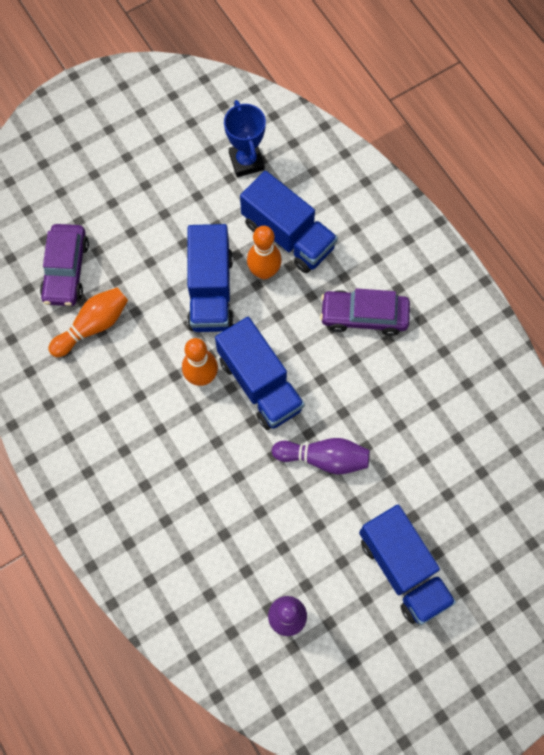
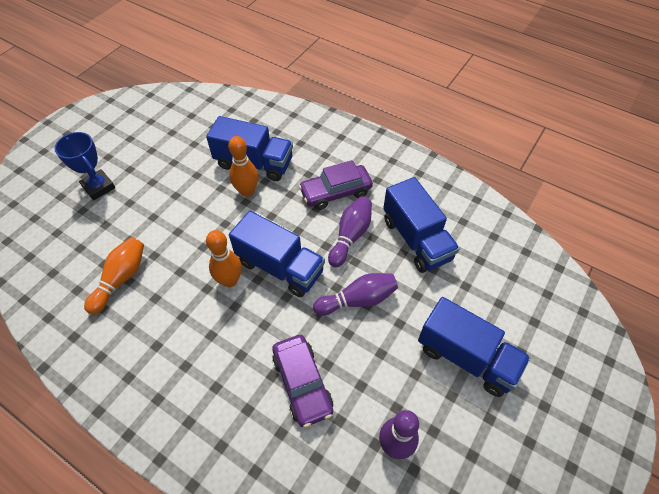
camera: 25 degrees left, 15 degrees down
(66, 270) = (83, 247): purple car -> purple car (302, 383)
(211, 291) = (211, 219): blue truck -> blue truck (416, 239)
(246, 161) = (202, 130): blue trophy -> blue trophy (99, 187)
(353, 380) = (350, 236): none -> purple bowling pin

